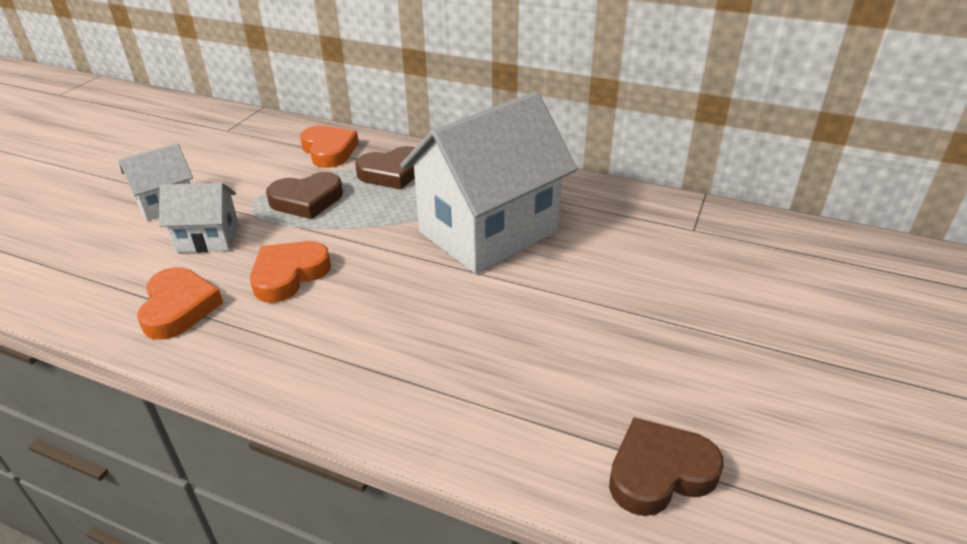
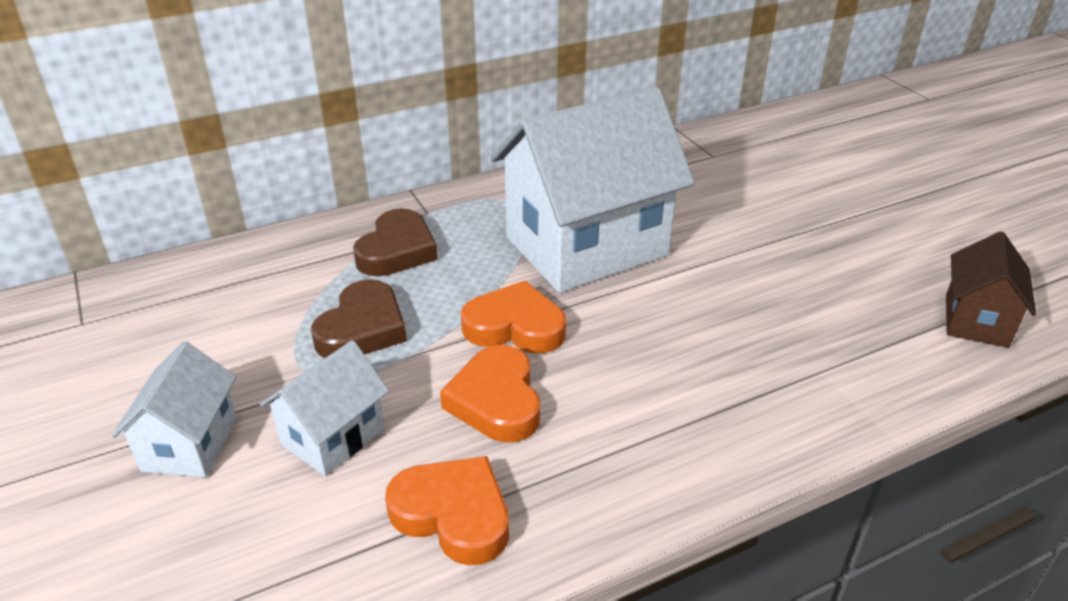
camera: 50 degrees left, 0 degrees up
(329, 151) = (279, 269): orange heart -> orange heart (515, 326)
(488, 232) = (586, 246): white house -> white house turned 60 degrees clockwise
(659, 472) = (976, 320): brown heart -> brown house

